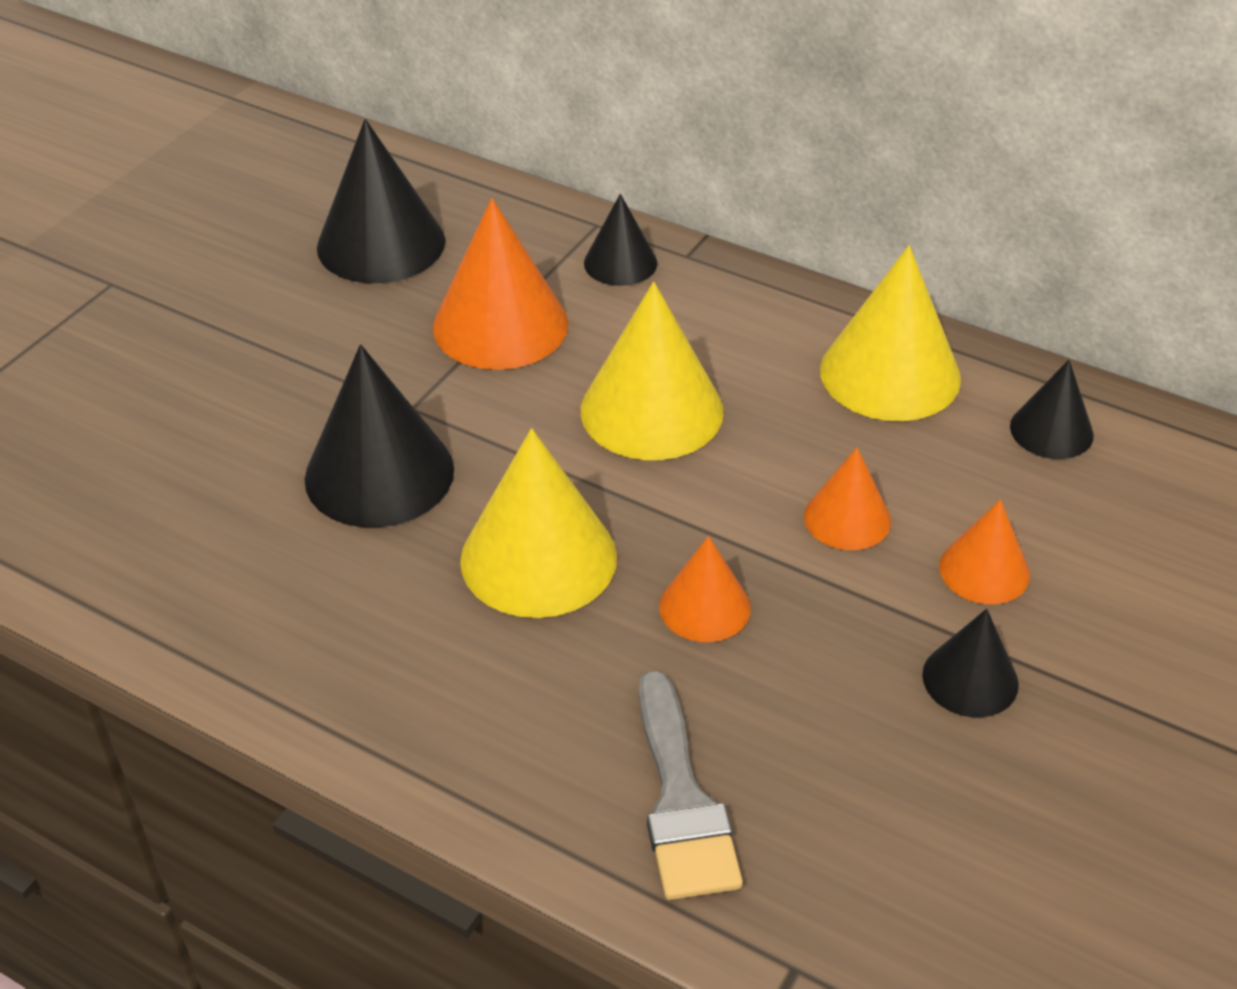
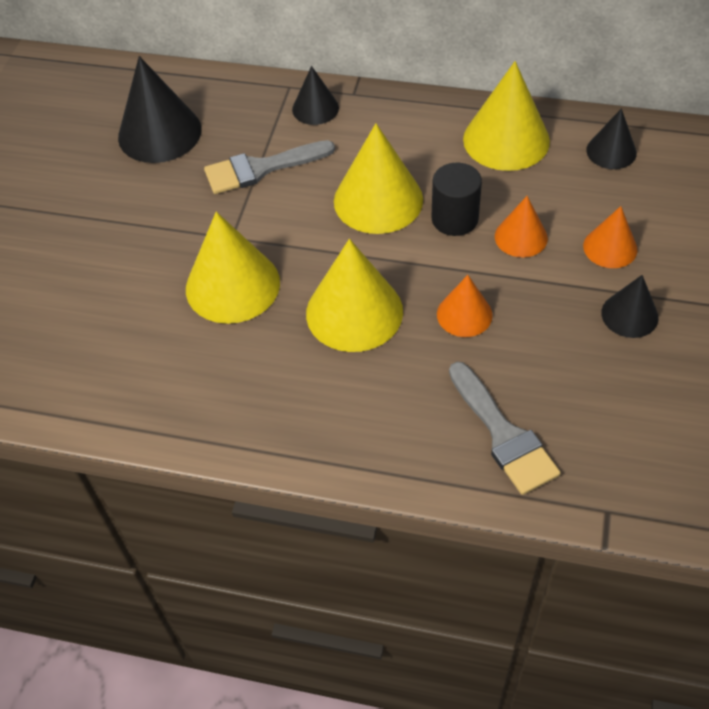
camera: 15 degrees left, 10 degrees up
(379, 474) = (232, 285): black cone -> yellow cone
(500, 325) = (261, 168): orange cone -> grey brush
(756, 466) = (454, 219): none -> black cylinder

